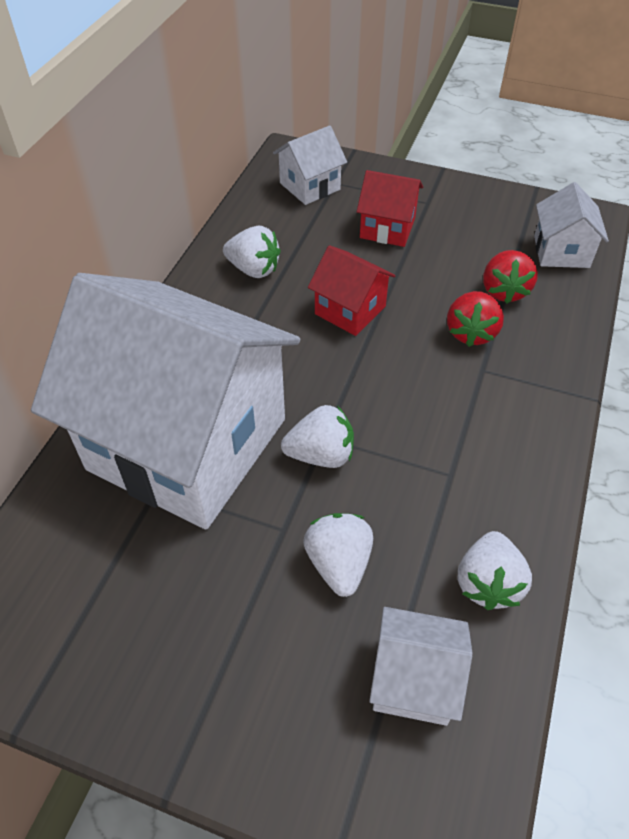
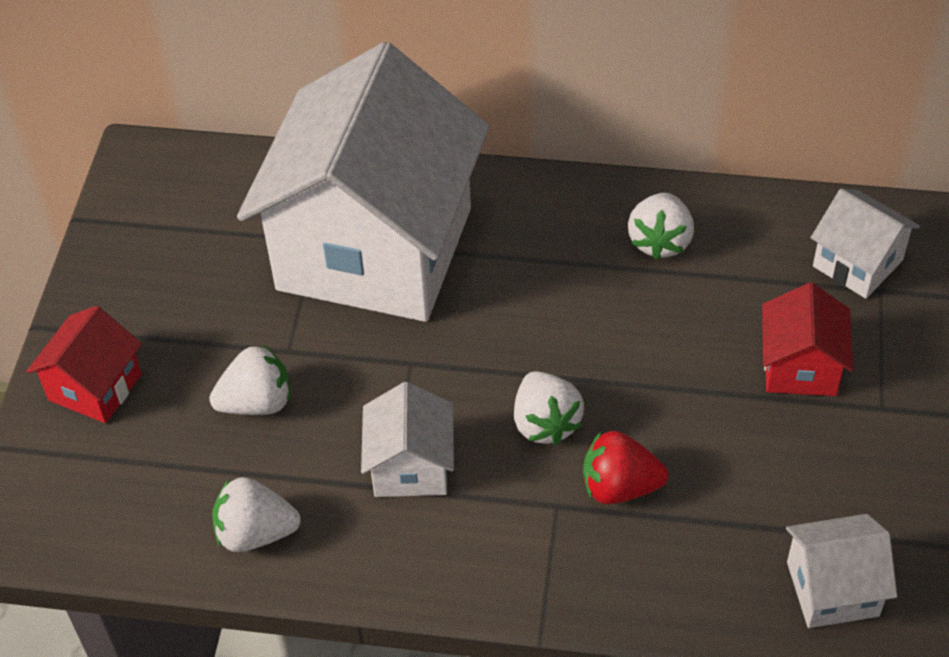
camera: 80 degrees right, 0 degrees up
(321, 454) = (386, 364): white strawberry -> white strawberry (545, 423)
(350, 310) = (619, 352): red house -> red house (95, 387)
(413, 680) = (146, 480): white house -> white house (410, 466)
(504, 291) = (715, 519): red strawberry -> none

